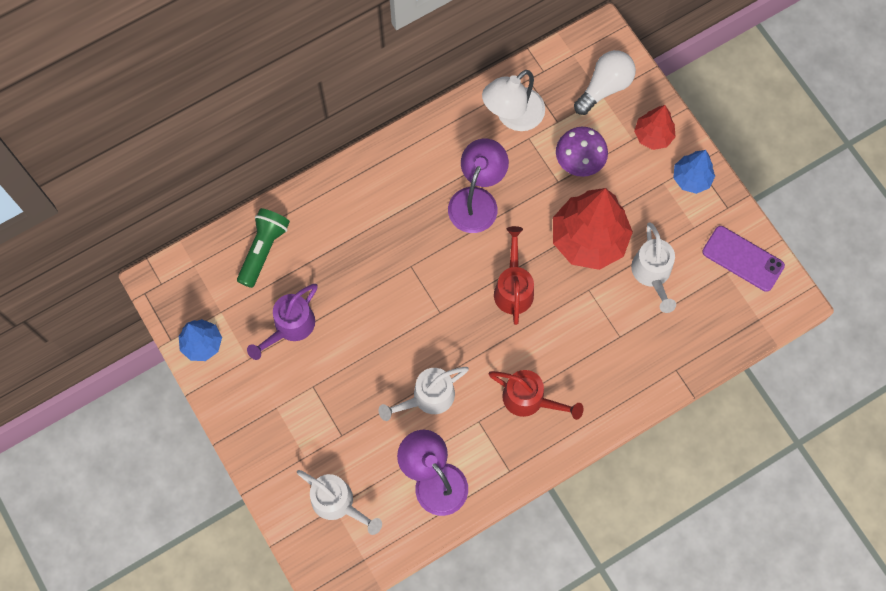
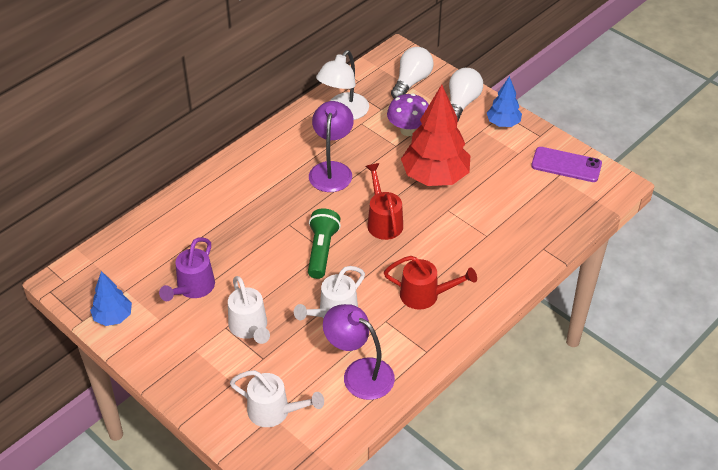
camera: 15 degrees left, 25 degrees down
(263, 250) = (154, 239): green flashlight -> green flashlight (322, 250)
(652, 274) = (496, 189): white watering can -> white watering can (250, 328)
(653, 136) = (461, 103): red tree -> white light bulb

